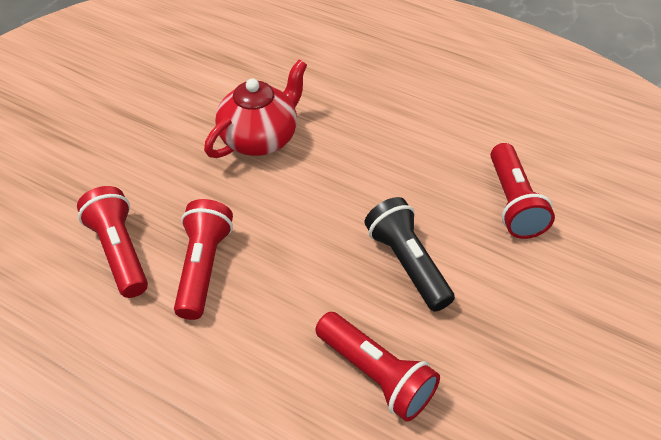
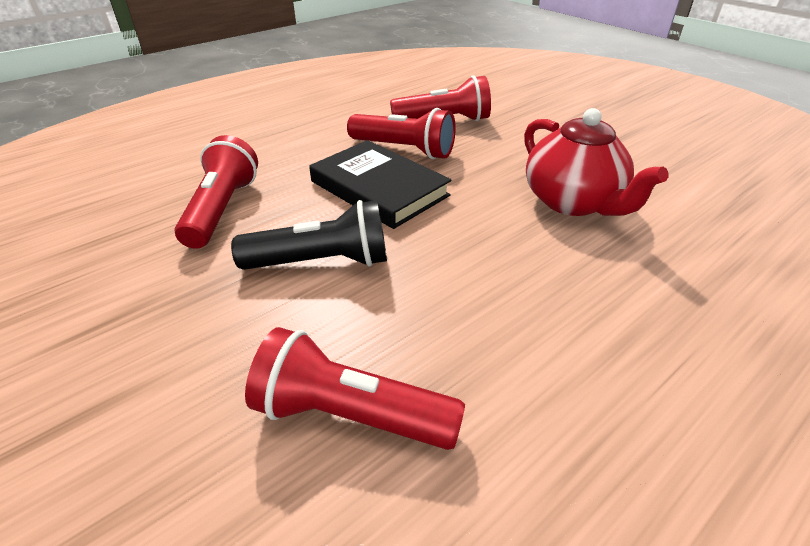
camera: 110 degrees right, 10 degrees down
(288, 263) = (379, 188): none -> black book
(376, 374) = (222, 209): red flashlight -> red flashlight turned 120 degrees clockwise

